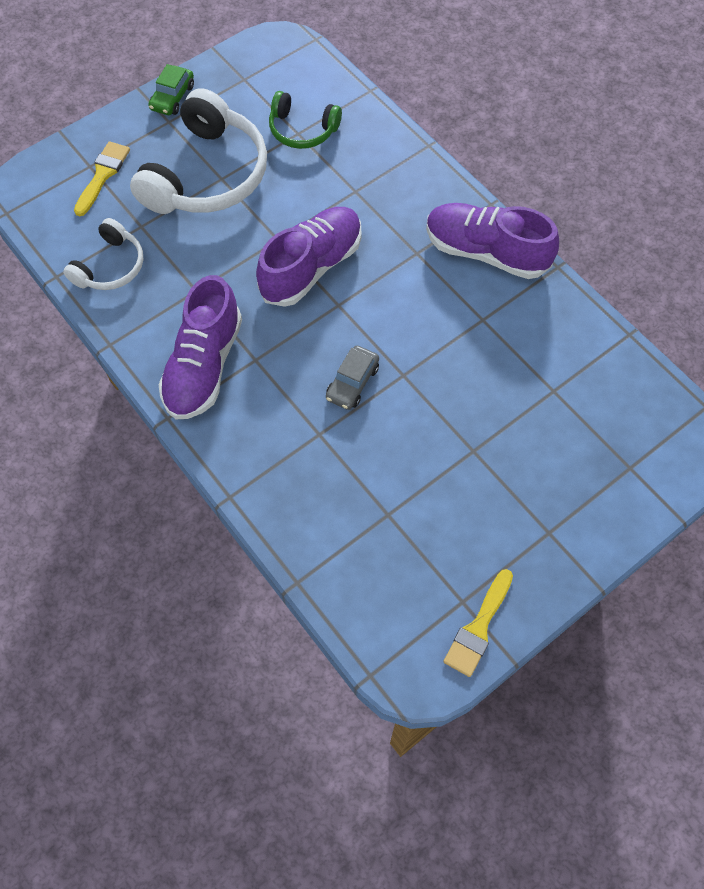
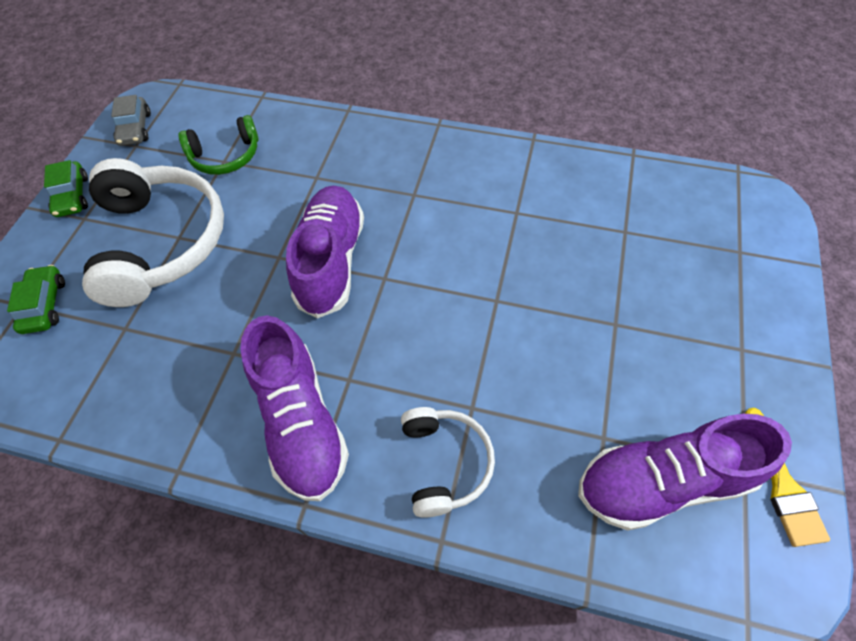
camera: 35 degrees left, 5 degrees down
(103, 175) = (44, 305): yellow brush -> green car
(110, 266) = (118, 389): white headphones -> white headphones (445, 463)
(352, 382) = (459, 338): grey car -> grey car (135, 129)
(486, 252) = (469, 161): purple shoe -> purple shoe (663, 481)

